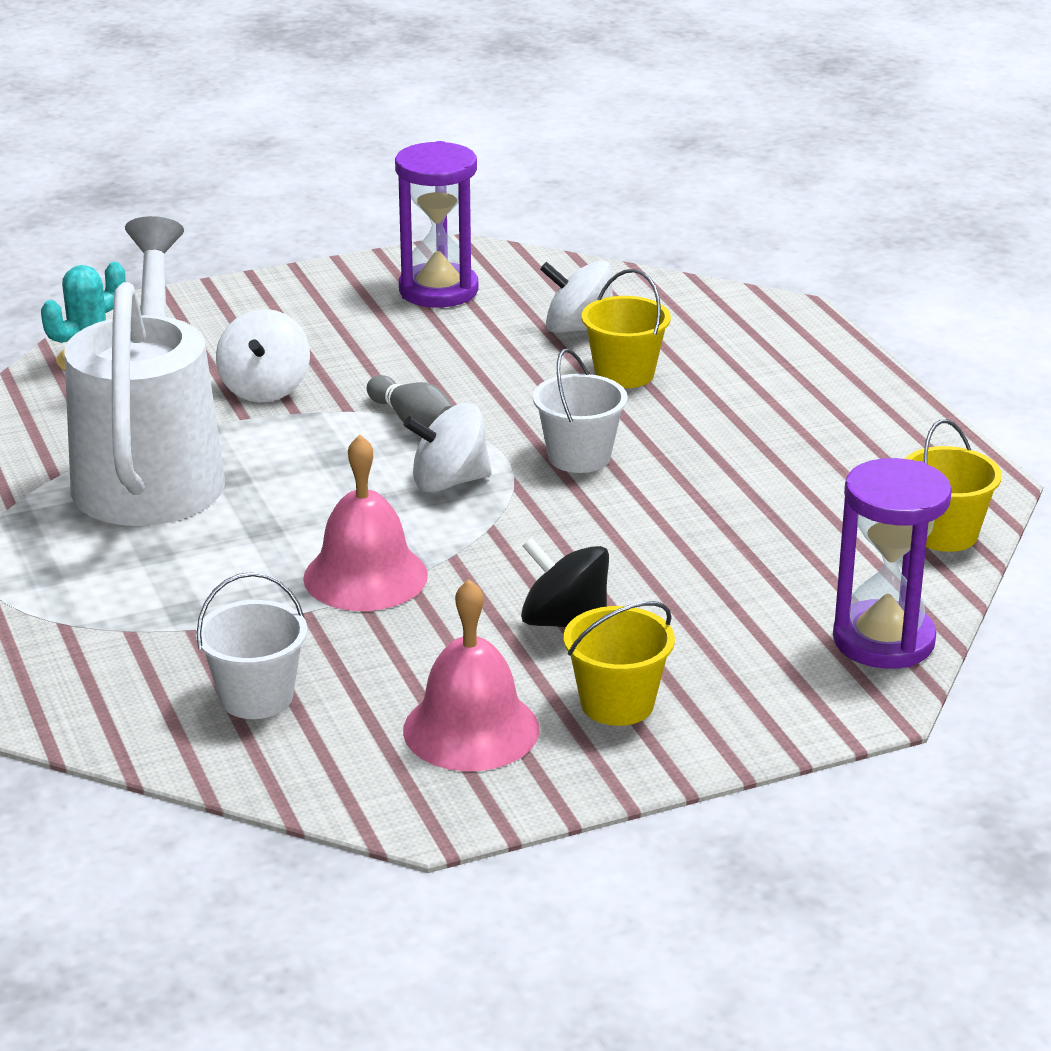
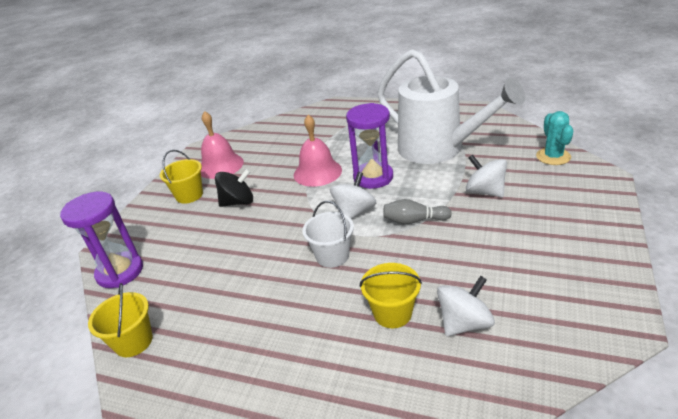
camera: 135 degrees right, 5 degrees up
(256, 697) = (285, 137): white bucket -> none
(438, 290) = (563, 287): purple hourglass -> purple hourglass (373, 177)

